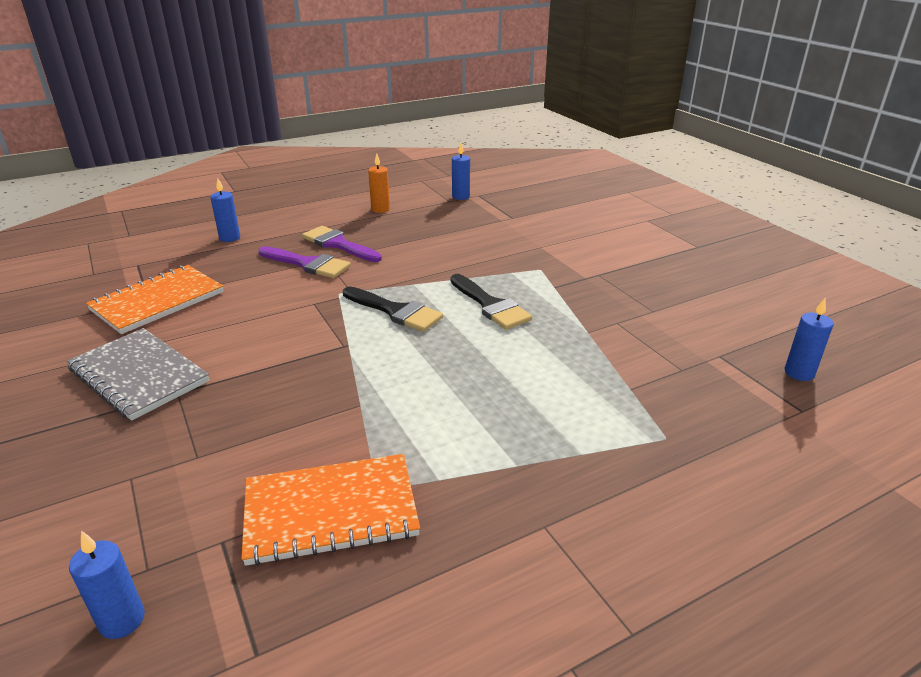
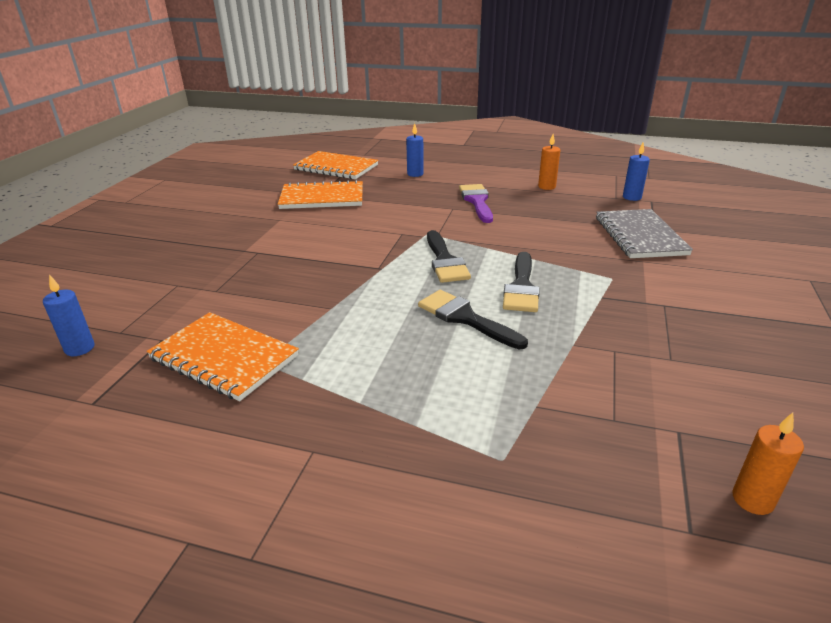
camera: 45 degrees right, 0 degrees up
(117, 261) = (336, 167): none -> orange notebook
(139, 375) = (255, 234): grey notebook -> grey notebook (640, 236)
(308, 264) = (437, 207): purple brush -> none
(488, 352) = (465, 318): none -> black brush
(799, 373) = (752, 499): blue candle -> orange candle

